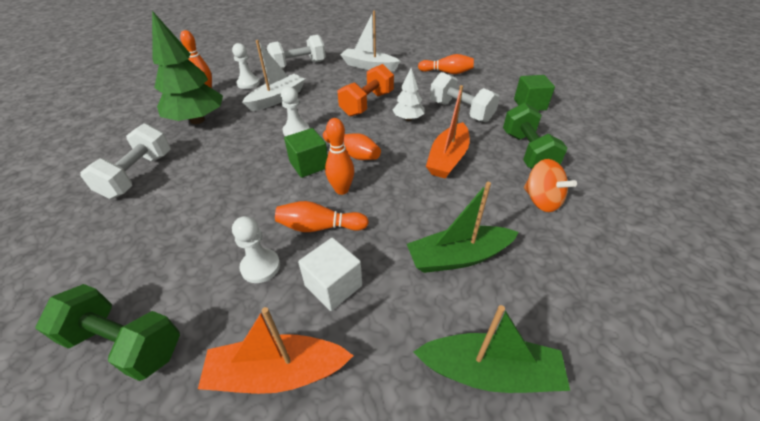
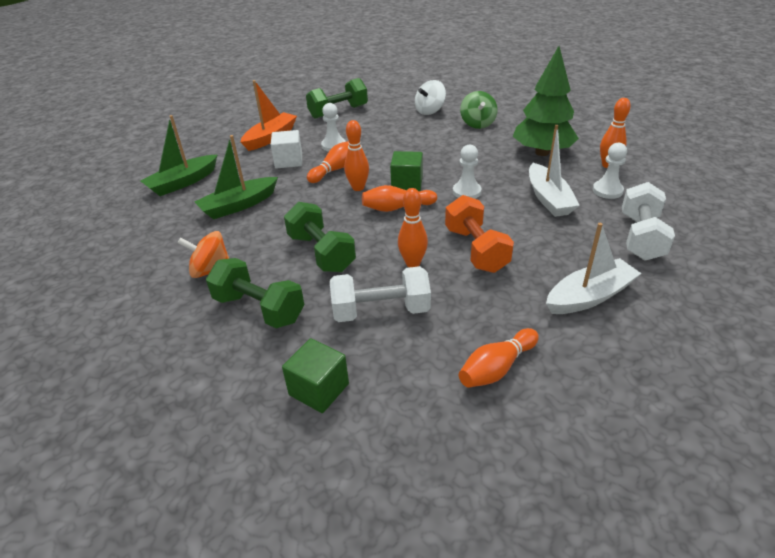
camera: 130 degrees right, 5 degrees down
(101, 229) = (430, 111): none -> white spinning top
(138, 175) = (477, 124): white dumbbell -> green spinning top
(408, 119) = (413, 263): white tree -> orange bowling pin
(448, 158) = (321, 253): orange boat -> green dumbbell
(458, 257) = (239, 205): green boat -> green boat turned 150 degrees counterclockwise

